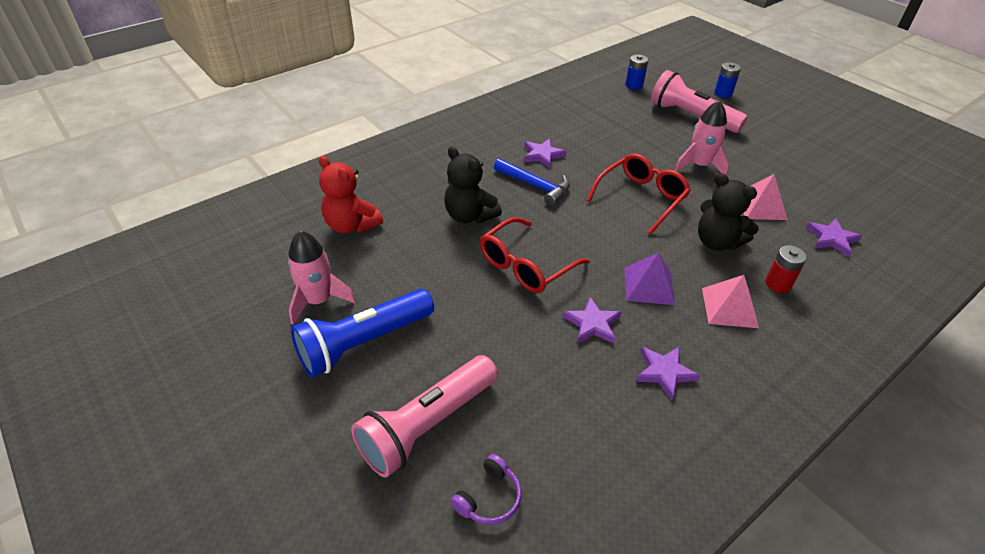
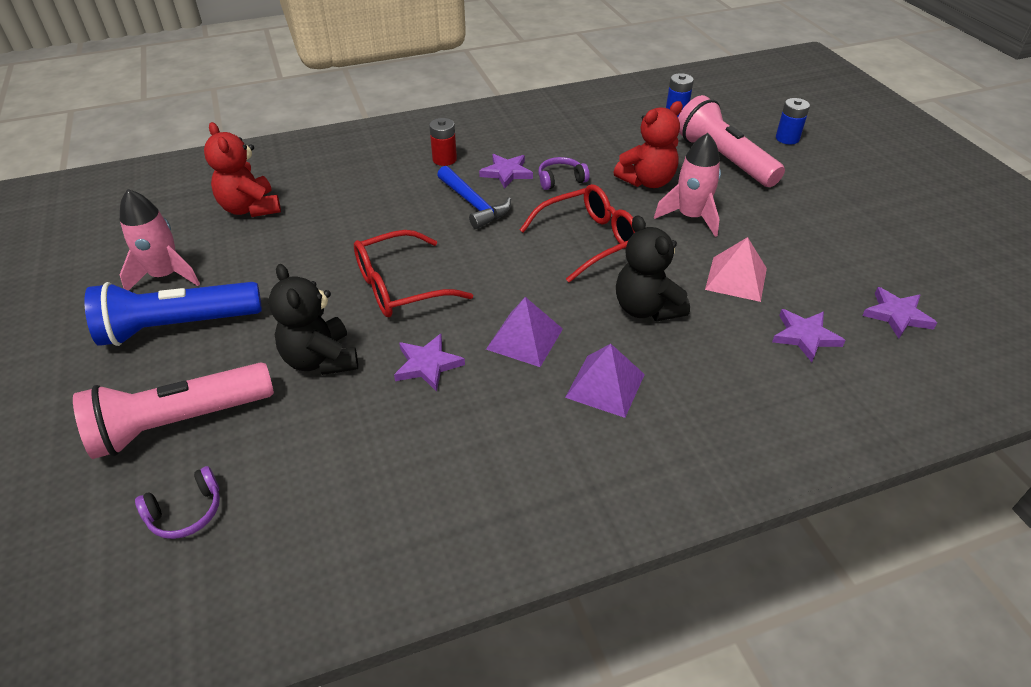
camera: 20 degrees right, 0 degrees up
(469, 216) = (378, 222): black teddy bear -> black teddy bear (321, 359)
(587, 153) = (560, 180): none -> purple headphones
(650, 143) = (647, 181): none -> red teddy bear
(664, 372) = (470, 437): purple star -> purple star (897, 315)
(729, 307) = (605, 385): pink pyramid -> purple pyramid
(778, 284) = (689, 373): red battery -> red battery (444, 159)

